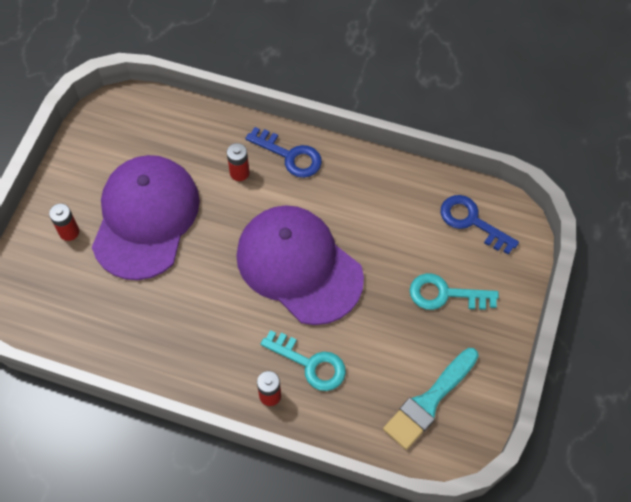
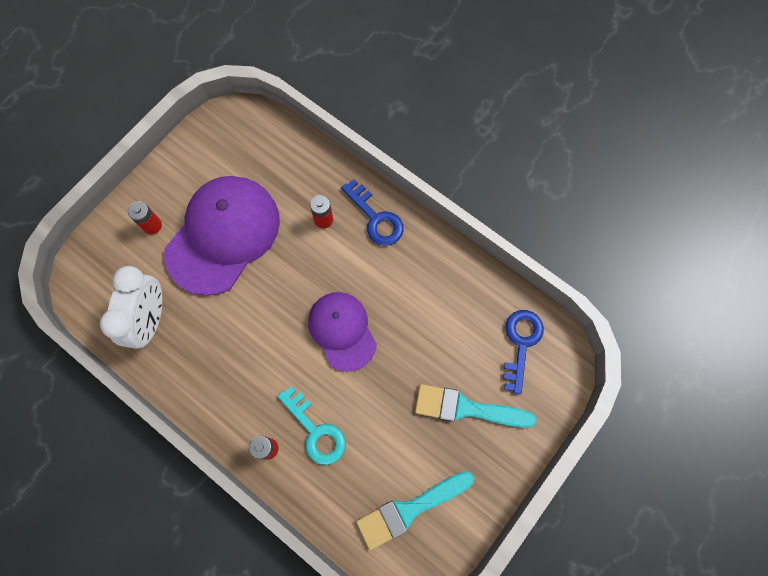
camera: 20 degrees right, 10 degrees up
(103, 318) = (150, 320): none -> white clock
(299, 266) = (342, 331): purple cap -> purple cap, size x0.61
(445, 294) = (467, 408): turquoise key -> turquoise brush
(472, 221) = (521, 344): blue key -> blue key turned 45 degrees clockwise

